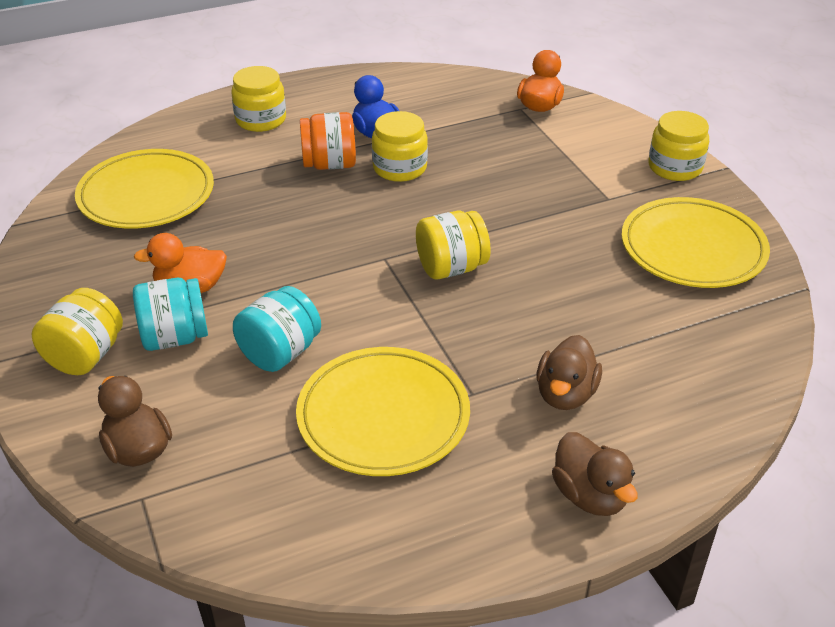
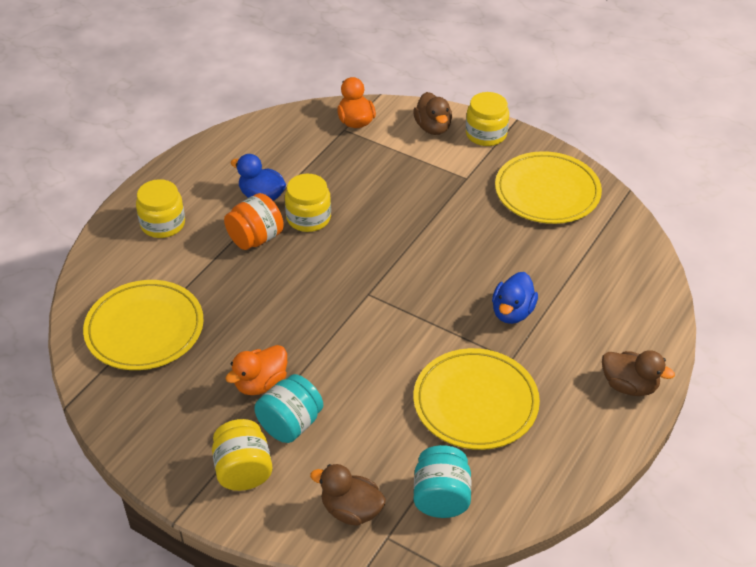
camera: 35 degrees left, 5 degrees up
(280, 353) = (370, 396): turquoise jar -> turquoise jar (441, 497)
(451, 268) = (417, 279): yellow jar -> none
(523, 347) = (512, 312): none -> blue duck
(565, 394) = (563, 331): brown duck -> brown duck (433, 127)

